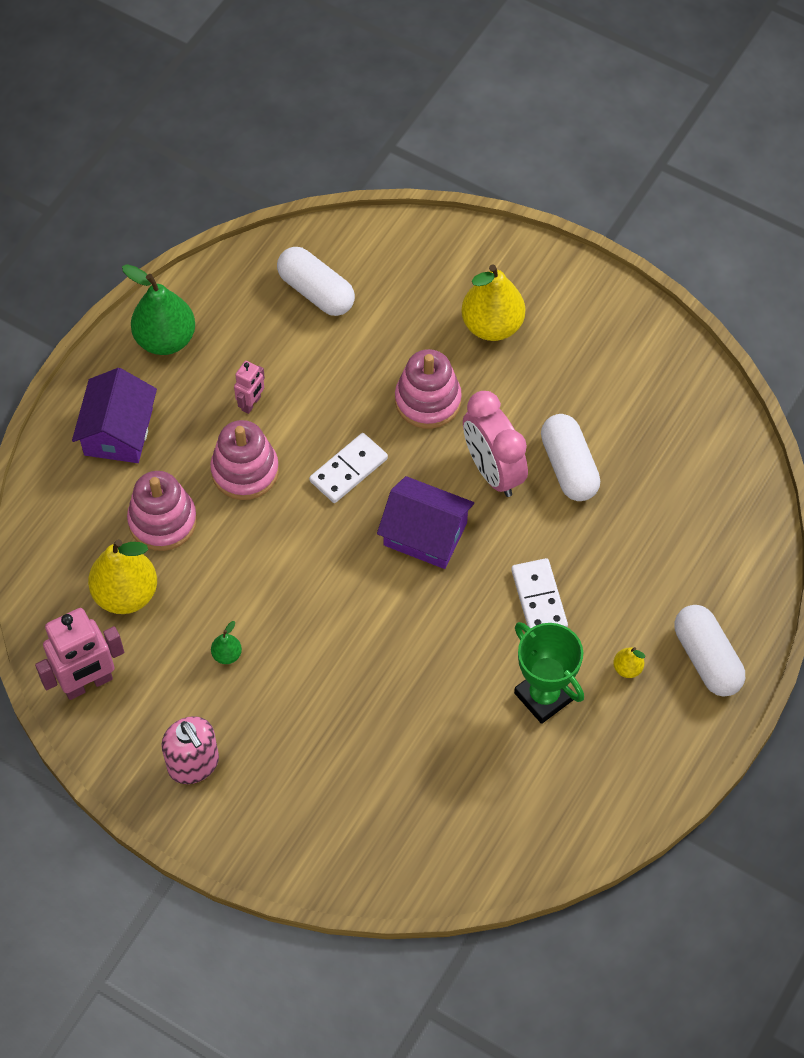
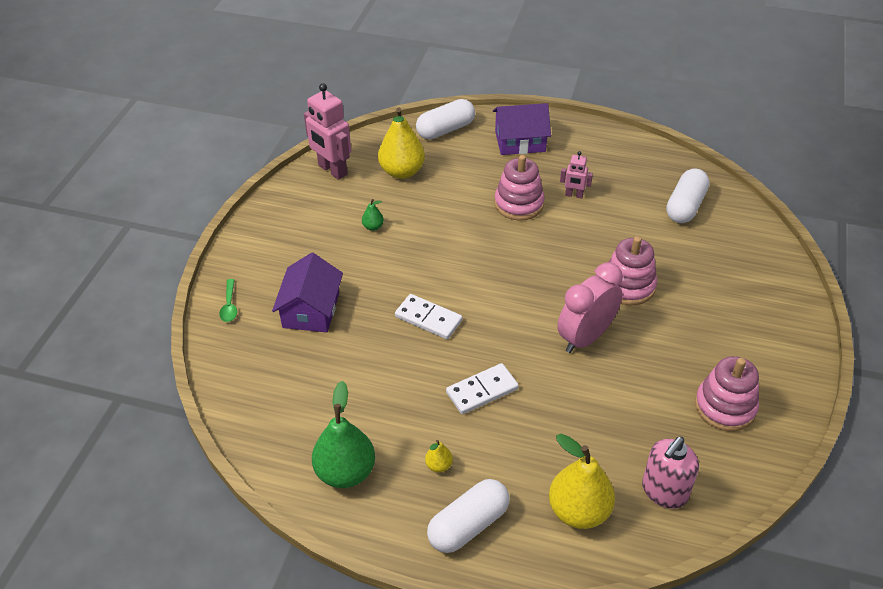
camera: 75 degrees right, 15 degrees down
(162, 521) = (462, 175): pink stacking toy -> pink stacking toy (725, 407)
(165, 339) = (601, 145): green pear -> green pear (345, 472)
(193, 764) = (287, 229): pink soap dispenser -> pink soap dispenser (664, 491)
(316, 856) = (229, 305): none -> green spoon
(348, 470) = (545, 255): white domino -> white domino (428, 319)
(425, 534) = (511, 309): purple house -> purple house (311, 310)
(492, 326) = (719, 309): yellow pear -> yellow pear (578, 511)
(544, 696) = (395, 412): green trophy -> none
(569, 467) = (614, 386): white capsule -> white capsule (445, 130)

